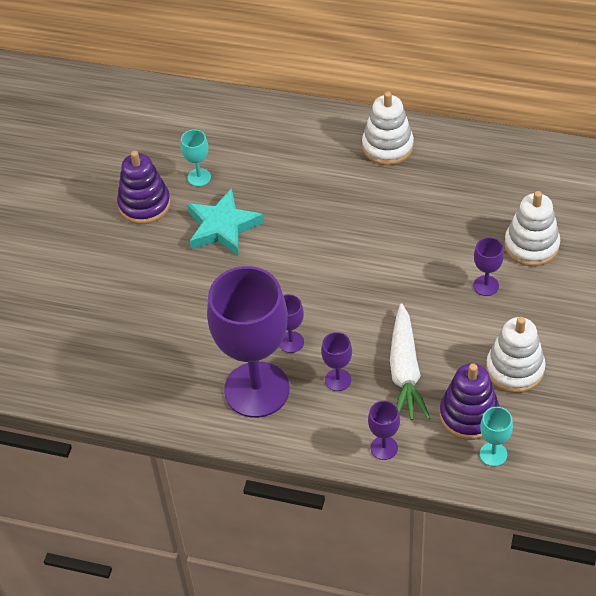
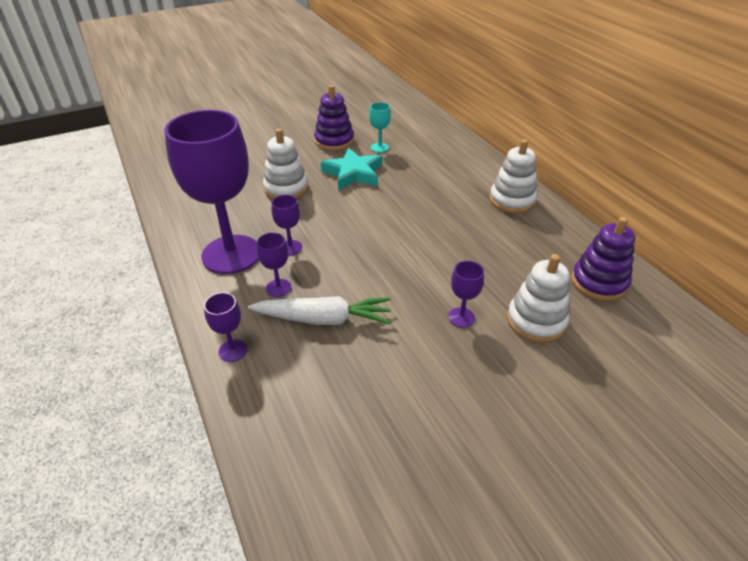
camera: 45 degrees right, 10 degrees down
(405, 371) = (323, 319): white carrot -> white carrot turned 135 degrees counterclockwise
(469, 415) = (316, 386): purple stacking toy -> purple stacking toy (599, 282)
(493, 454) = (287, 430): turquoise goblet -> none
(515, 369) = (398, 388): white stacking toy -> white stacking toy (286, 189)

